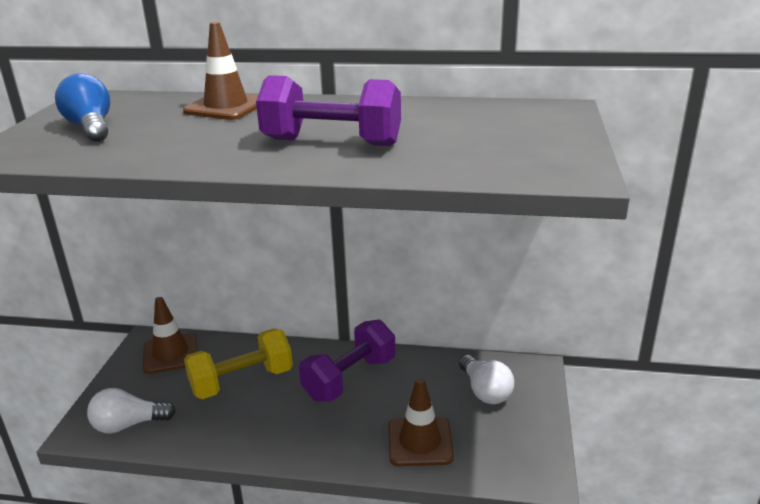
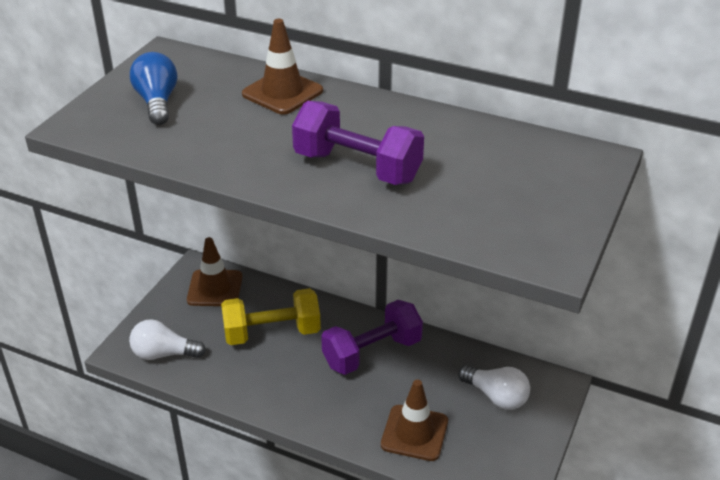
camera: 15 degrees right, 10 degrees up
(485, 391) = (496, 396): white light bulb -> white light bulb turned 45 degrees counterclockwise

